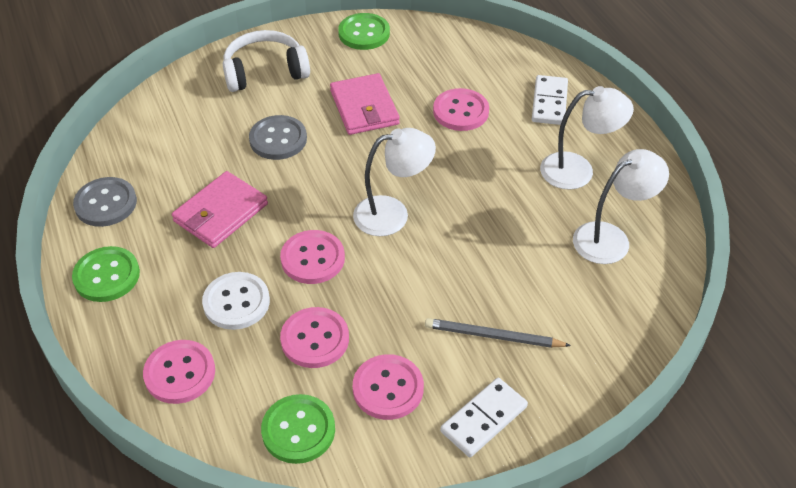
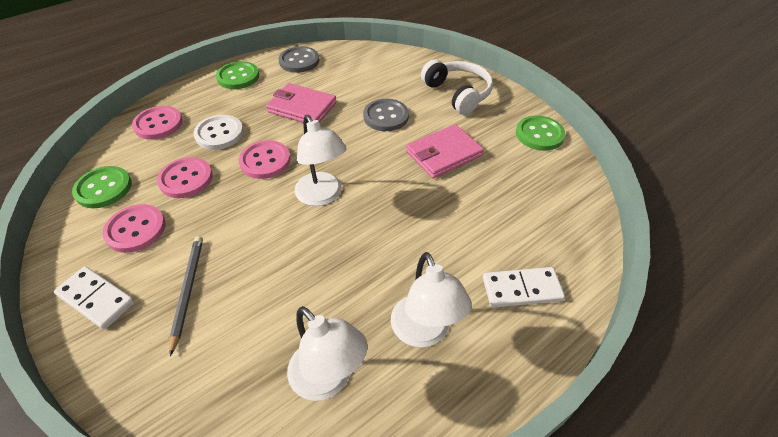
camera: 75 degrees right, 0 degrees up
(461, 111) = (470, 218): pink button -> none

